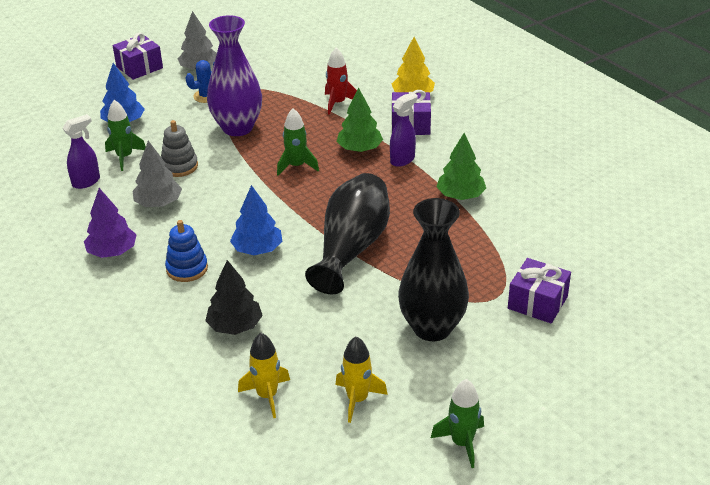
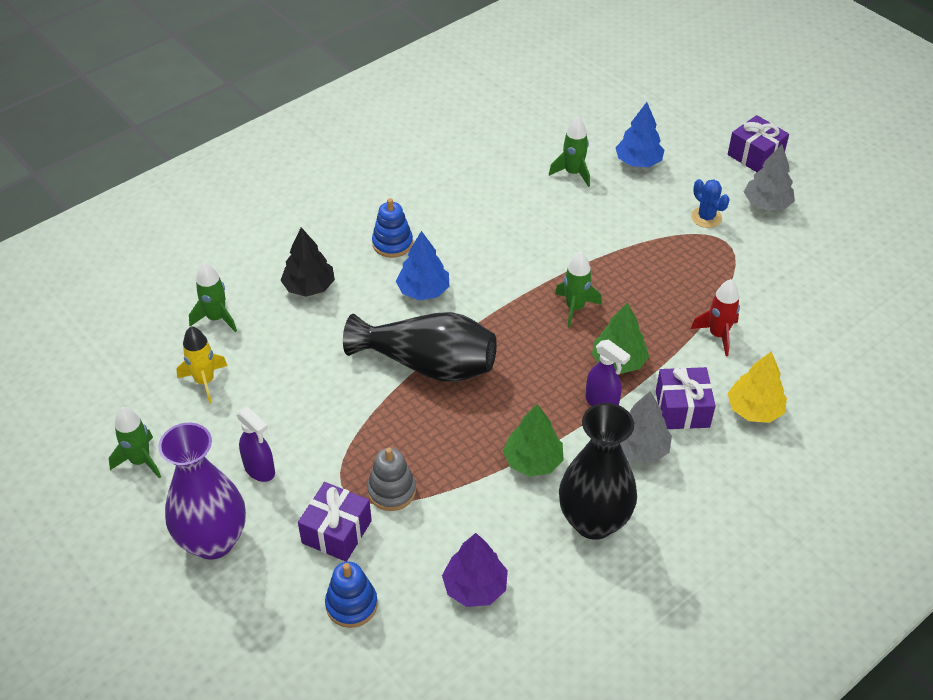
camera: 85 degrees right, 10 degrees up
(86, 182) = (526, 154): purple spray bottle -> purple spray bottle (260, 470)
(112, 252) = (416, 190): purple tree -> purple tree (475, 587)
(158, 203) = (495, 209): grey tree -> grey tree (639, 449)
(179, 166) = (562, 215): grey stacking toy -> grey stacking toy (392, 491)
(237, 128) = (644, 251): purple vase -> purple vase (213, 541)
(267, 396) = (216, 318): yellow rocket -> green rocket
(432, 328) = (299, 436): black vase -> black vase (593, 521)
(608, 293) = (351, 605): none -> blue stacking toy

